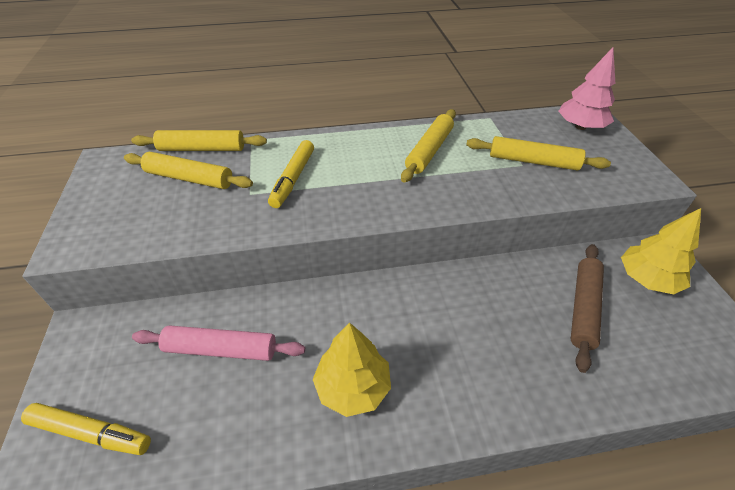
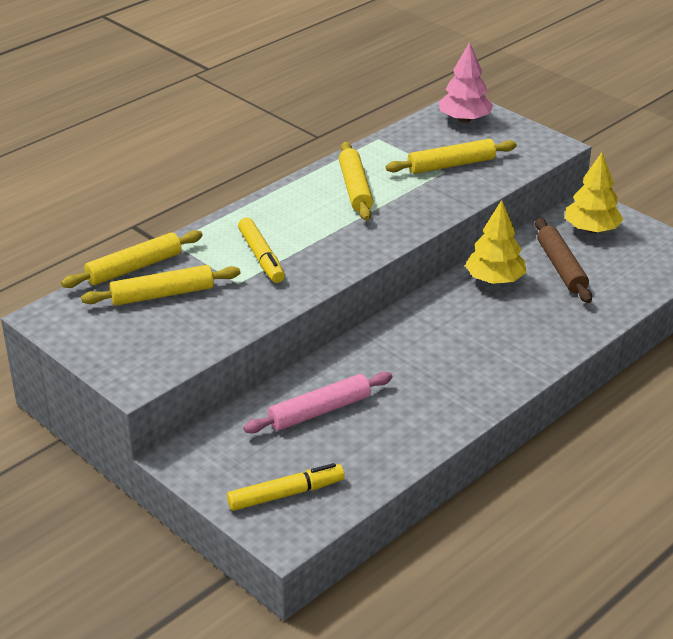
camera: 35 degrees left, 10 degrees down
(353, 387) = (444, 384): yellow tree -> yellow tree (495, 280)

